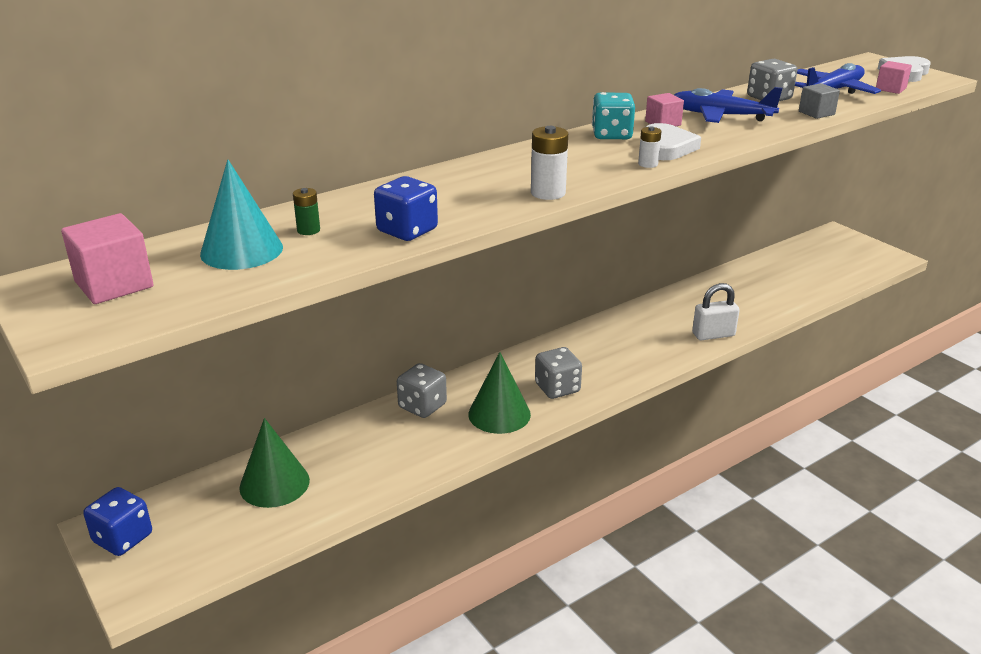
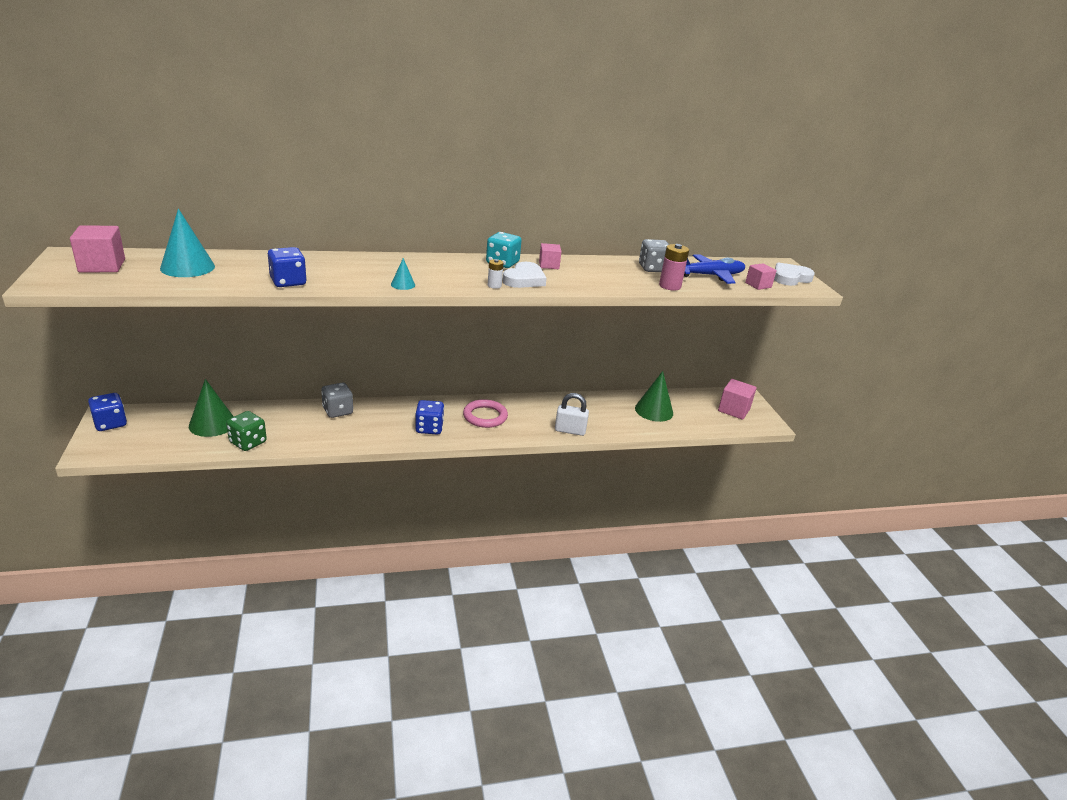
camera: 20 degrees right, 0 degrees up
(308, 230) = (237, 267): green battery -> none
(352, 491) = (248, 442): none -> green dice
(499, 414) = (377, 431): green cone -> green cone (654, 410)
(548, 193) = (403, 284): white battery -> turquoise cone
(557, 388) = (429, 428): grey dice -> blue dice
(604, 350) = (485, 416): none -> pink ring
(720, 116) = (597, 270): blue plane -> none
(816, 113) = (670, 286): grey cube -> pink battery
(845, 253) = (734, 410): none -> pink cube

